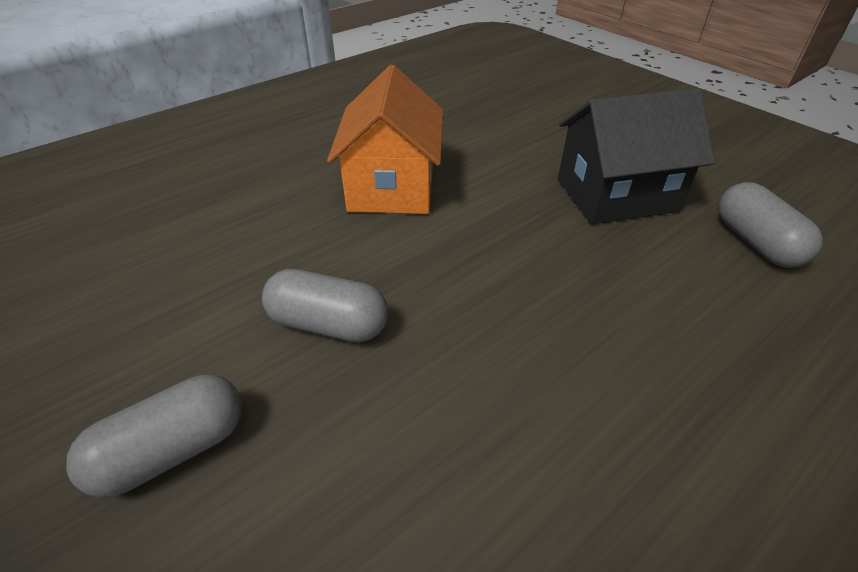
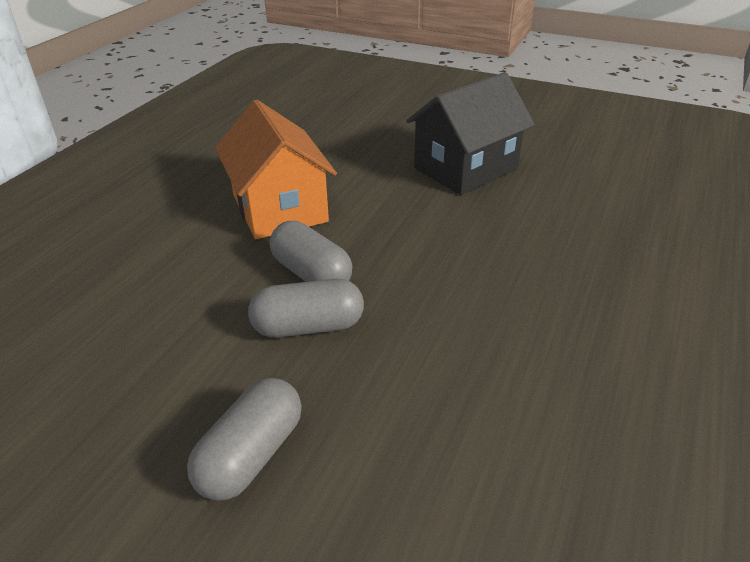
camera: 25 degrees left, 5 degrees down
(756, 242) = (578, 177): grey capsule -> grey capsule (311, 274)

